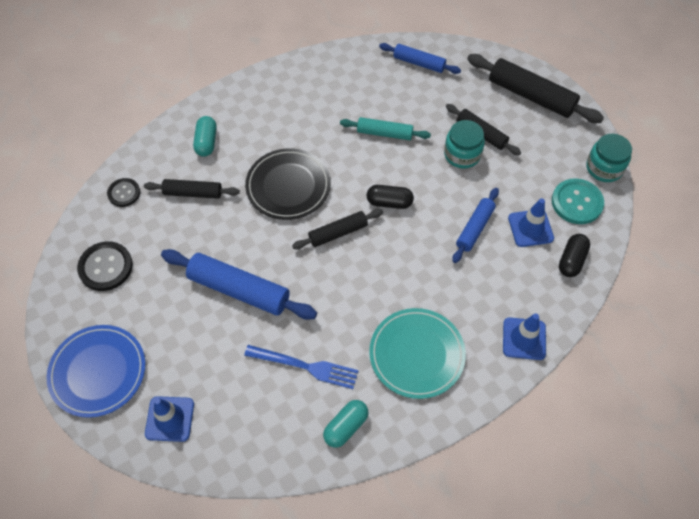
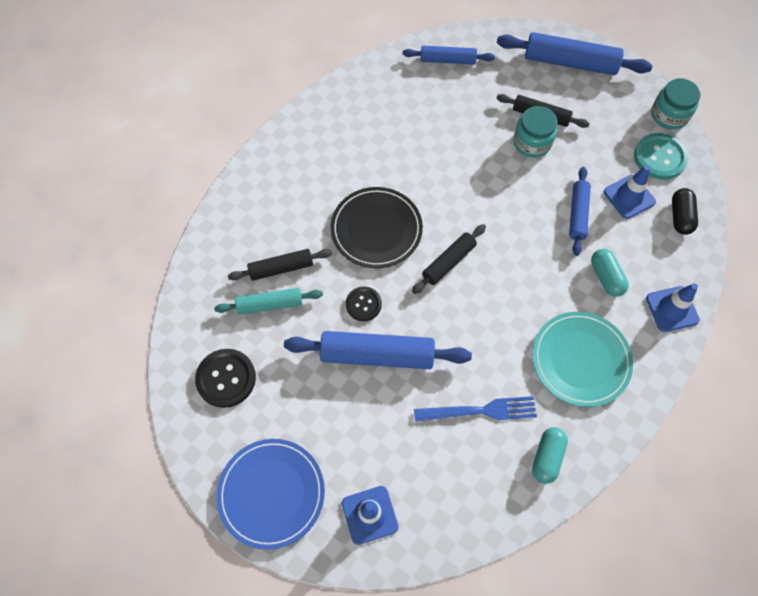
camera: 20 degrees left, 5 degrees up
(124, 193) = (207, 292): black button -> black button (363, 304)
(206, 142) = (270, 209): turquoise capsule -> turquoise capsule (606, 277)
(384, 133) = (447, 144): turquoise rolling pin -> turquoise rolling pin (270, 304)
(389, 202) = (484, 214): black capsule -> none
(531, 96) = (570, 62): black rolling pin -> blue rolling pin

